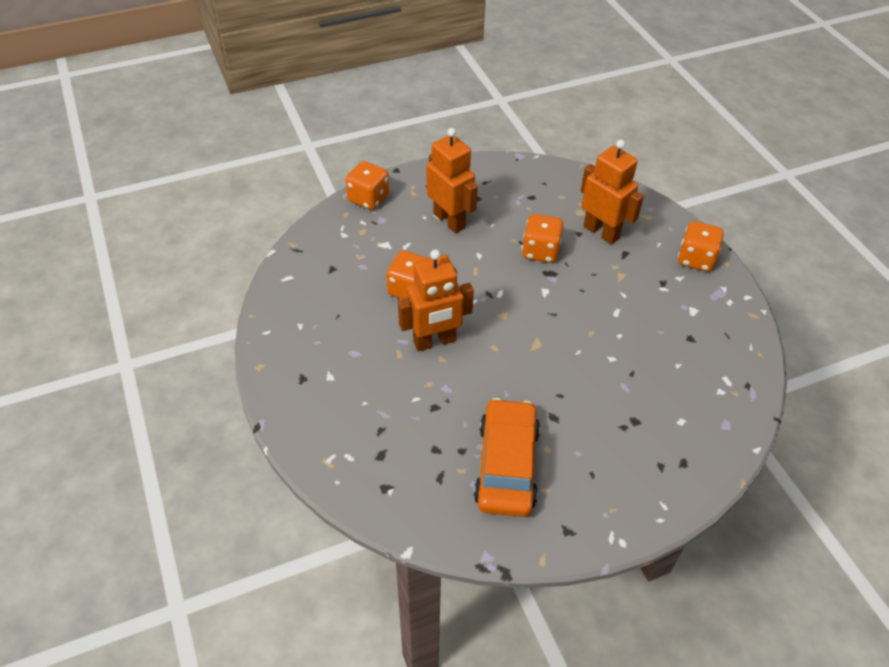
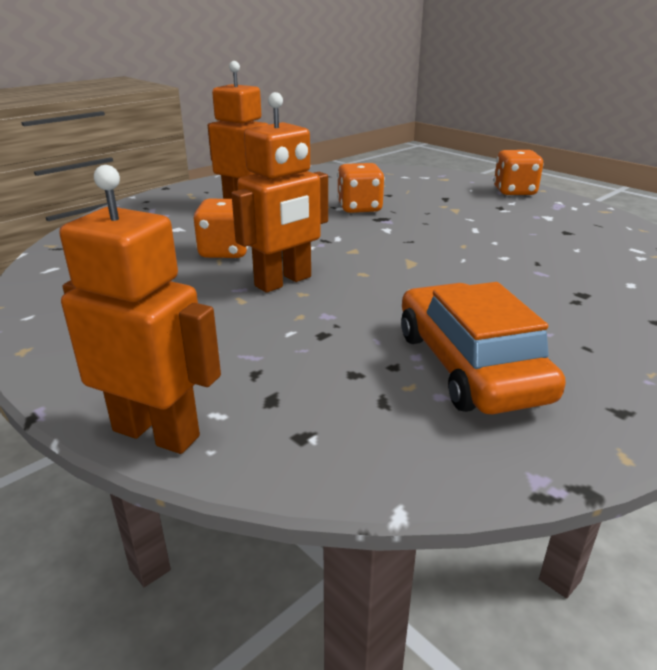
camera: 20 degrees left, 20 degrees down
(368, 198) = (141, 205): orange dice -> none
(601, 232) = (410, 191): orange robot -> orange robot (157, 433)

